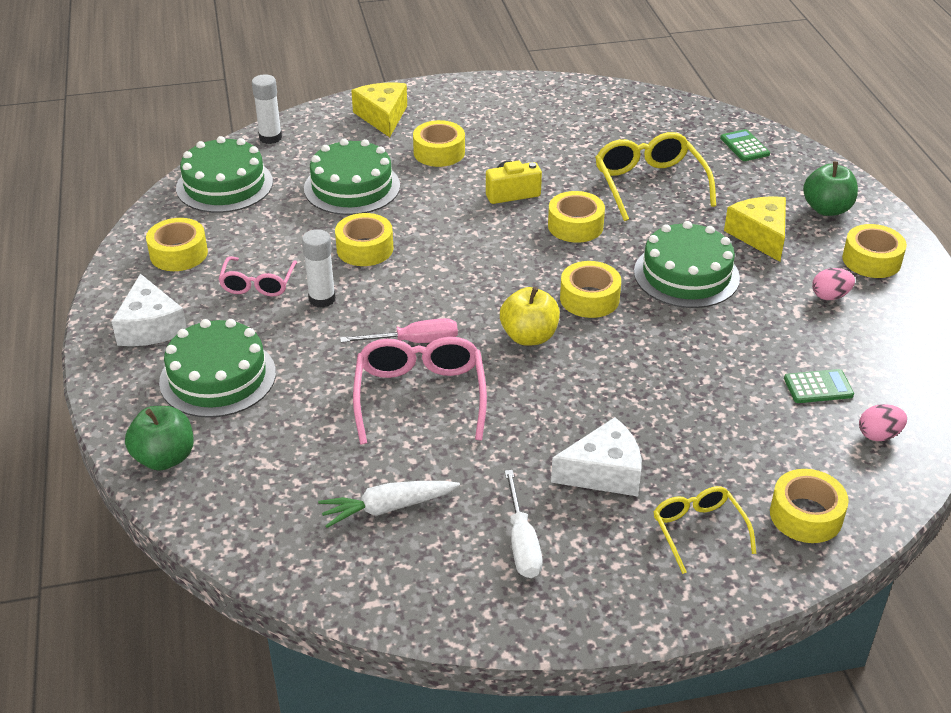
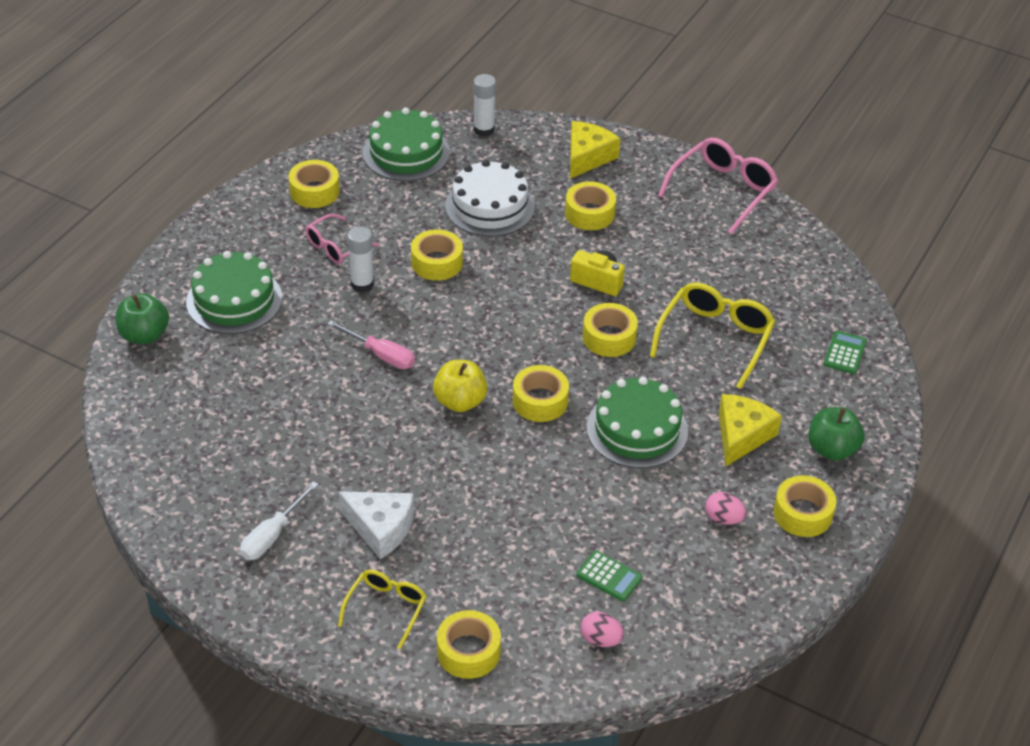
camera: 40 degrees right, 5 degrees up
(150, 326) = (237, 237): white cheese -> none
(352, 187) = (490, 206): green cake -> white cake
(388, 508) = (226, 456): white carrot -> none
(420, 396) = (336, 396): pink glasses -> pink glasses (723, 190)

